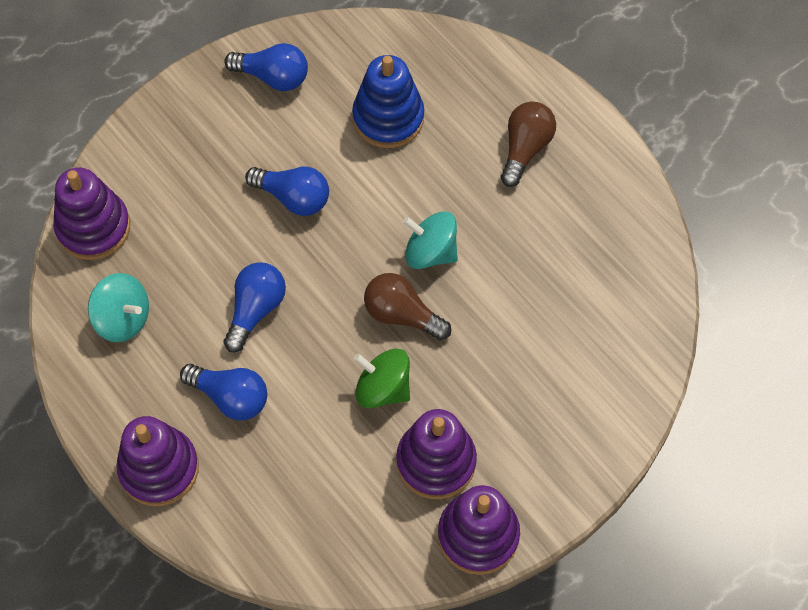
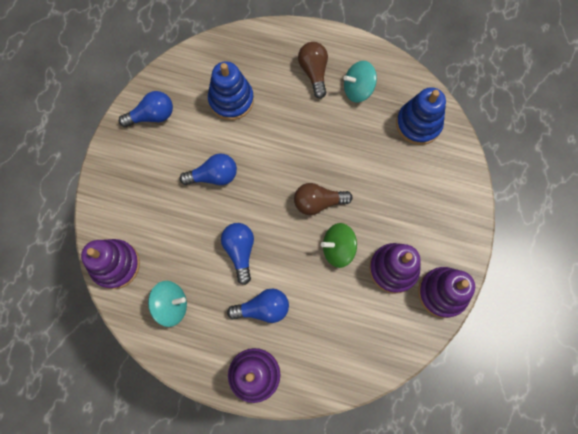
camera: 35 degrees left, 10 degrees up
(430, 252) = (307, 159): turquoise spinning top -> turquoise spinning top (358, 89)
(617, 302) = (418, 124): none -> blue stacking toy

